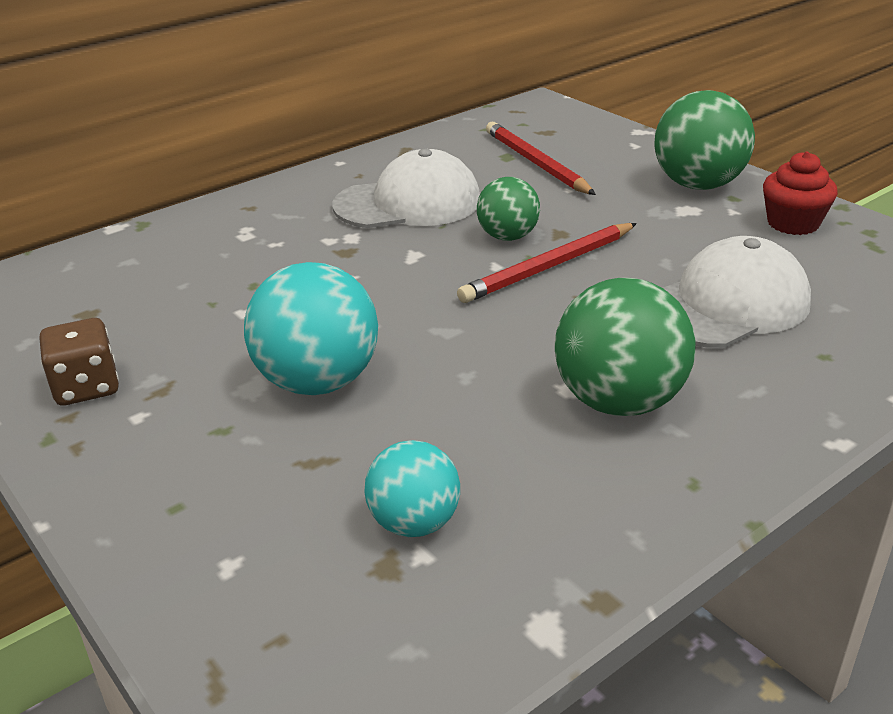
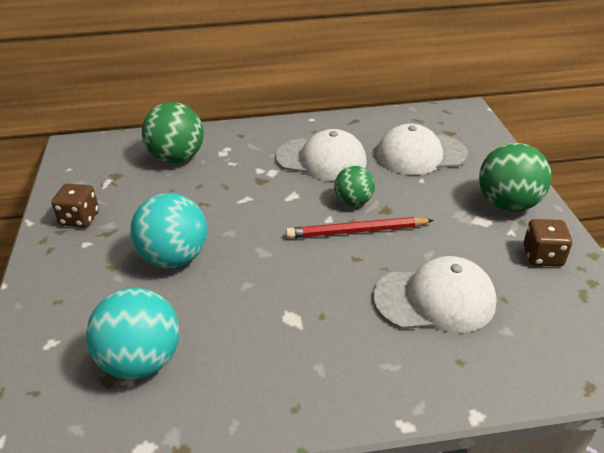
camera: 30 degrees right, 5 degrees up
(414, 523) = (142, 361): turquoise ball -> turquoise ball, size x1.65
(536, 163) = (420, 154): red pencil -> white cap
(619, 402) = (307, 337): green ball -> green ball (177, 158)
(793, 223) = (542, 256): red cupcake -> brown dice

